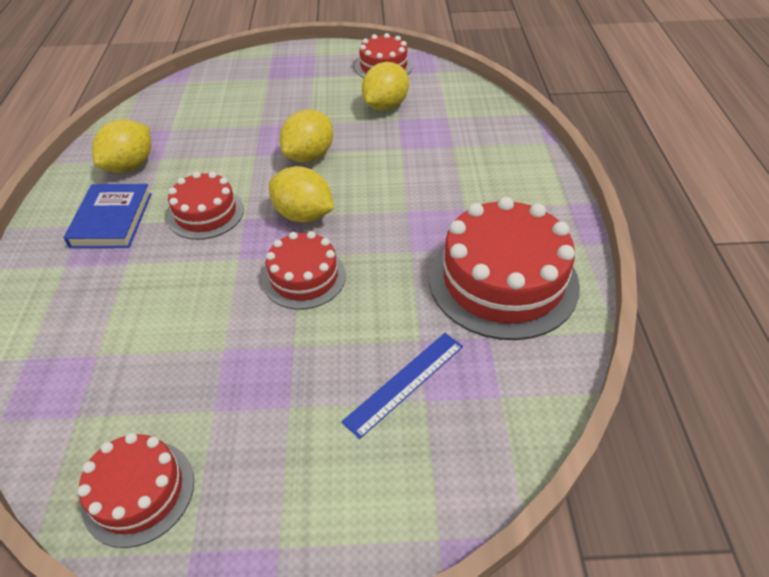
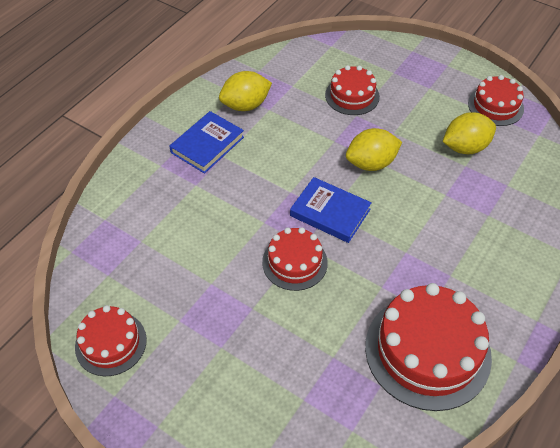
camera: 35 degrees right, 5 degrees up
(206, 213) = (267, 173): red cake -> red cake (352, 96)
(303, 215) = (330, 212): yellow lemon -> blue book
(404, 383) = (300, 379): blue ruler -> none

